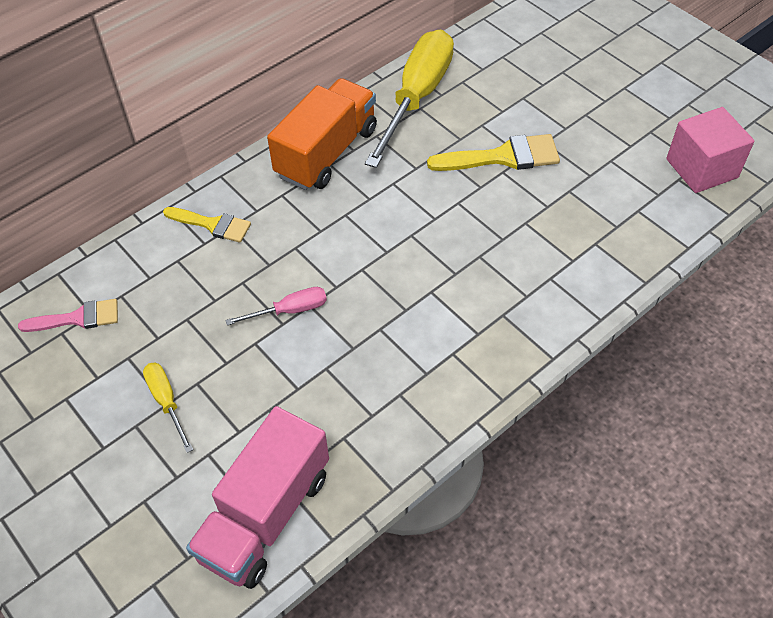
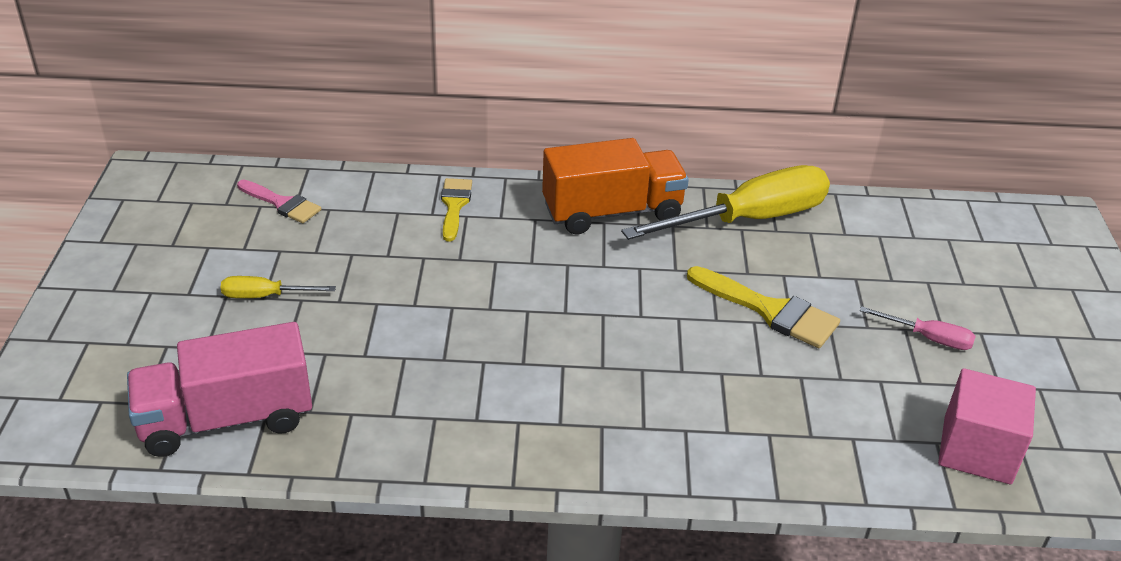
camera: 40 degrees right, 15 degrees down
(166, 402) = (265, 296): yellow screwdriver -> yellow screwdriver turned 105 degrees counterclockwise
(212, 224) = (454, 205): yellow brush -> yellow brush turned 150 degrees counterclockwise
(290, 310) = (431, 300): pink screwdriver -> pink screwdriver (928, 338)

